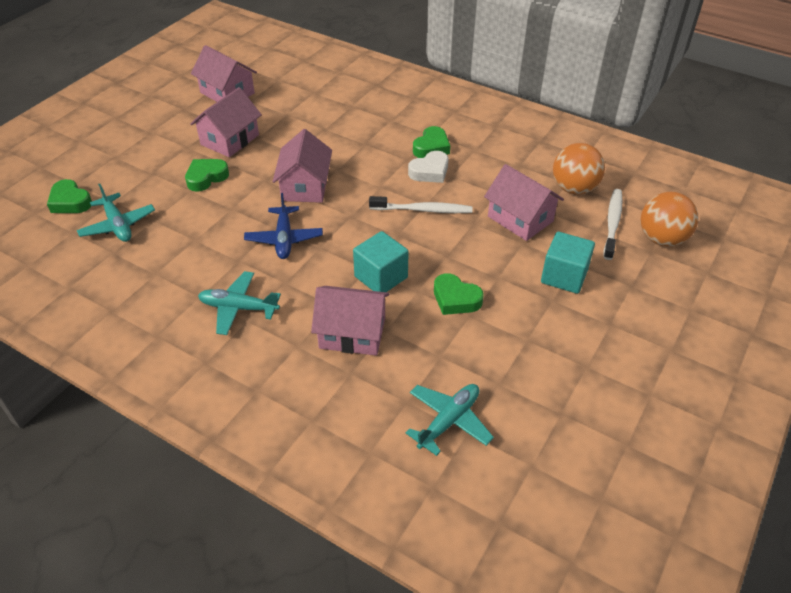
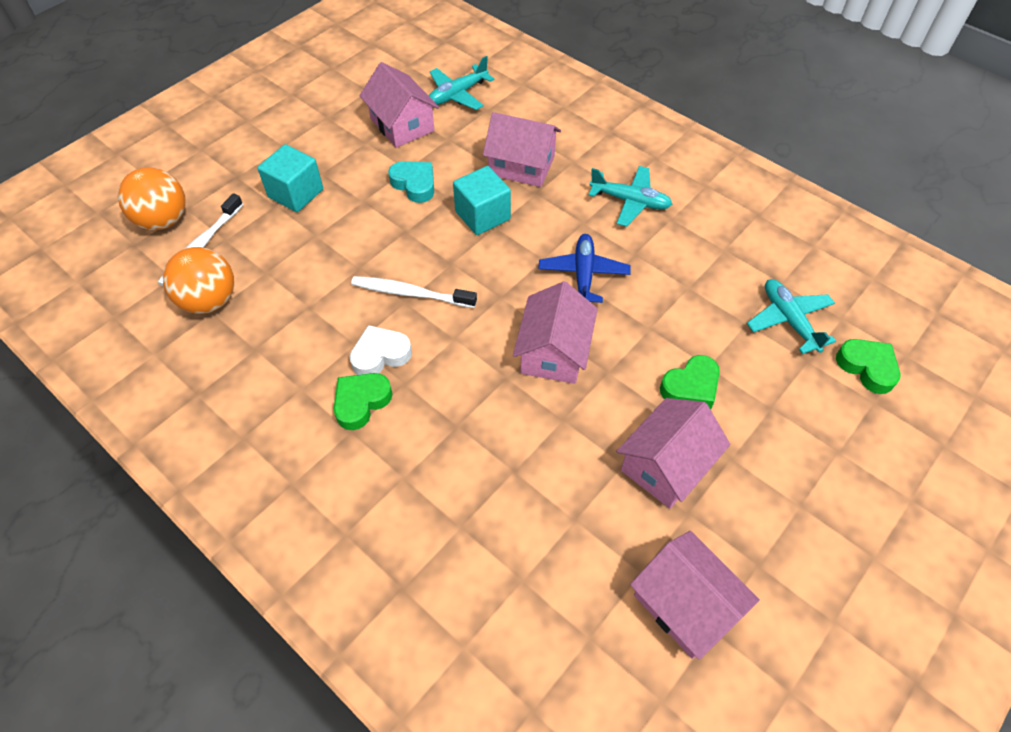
camera: 170 degrees left, 10 degrees up
(455, 299) = (414, 184): green heart -> turquoise heart
(520, 219) = (301, 266): pink house -> pink house (402, 125)

